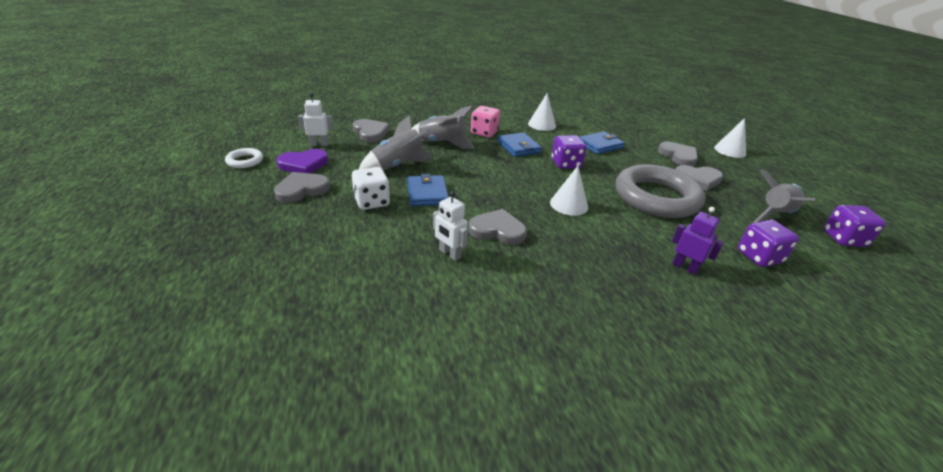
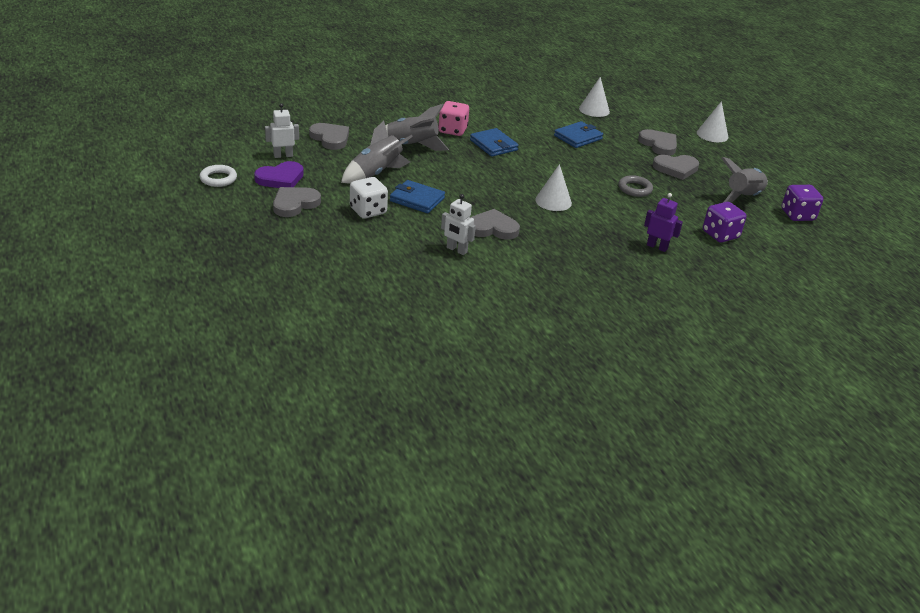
camera: 10 degrees left, 0 degrees up
(427, 193) = (417, 199): blue wallet -> blue wallet turned 45 degrees counterclockwise
(542, 124) = (513, 116): white cone -> white cone (594, 110)
(565, 164) = (545, 161): purple dice -> none
(656, 197) = (635, 189): grey ring -> grey ring, size x0.42

